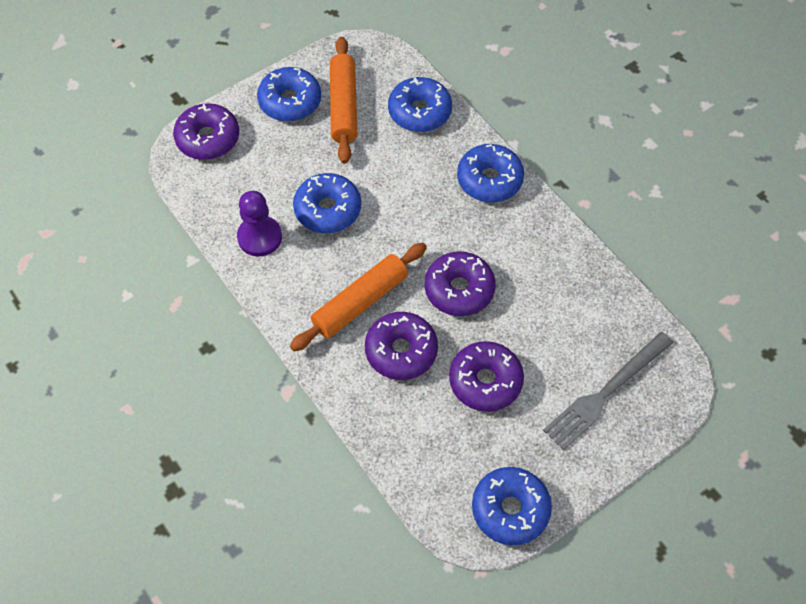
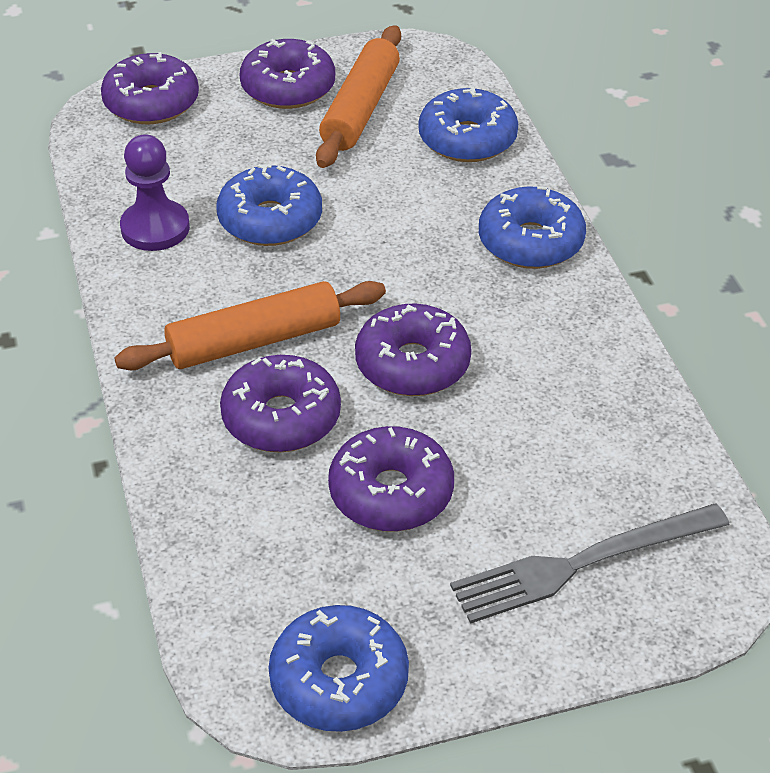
camera: 20 degrees right, 15 degrees down
(290, 101) = (288, 87): blue donut -> purple donut

